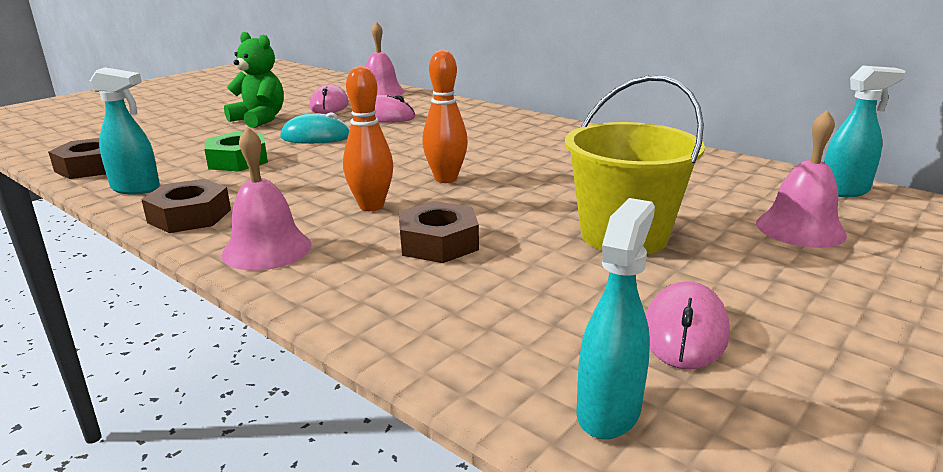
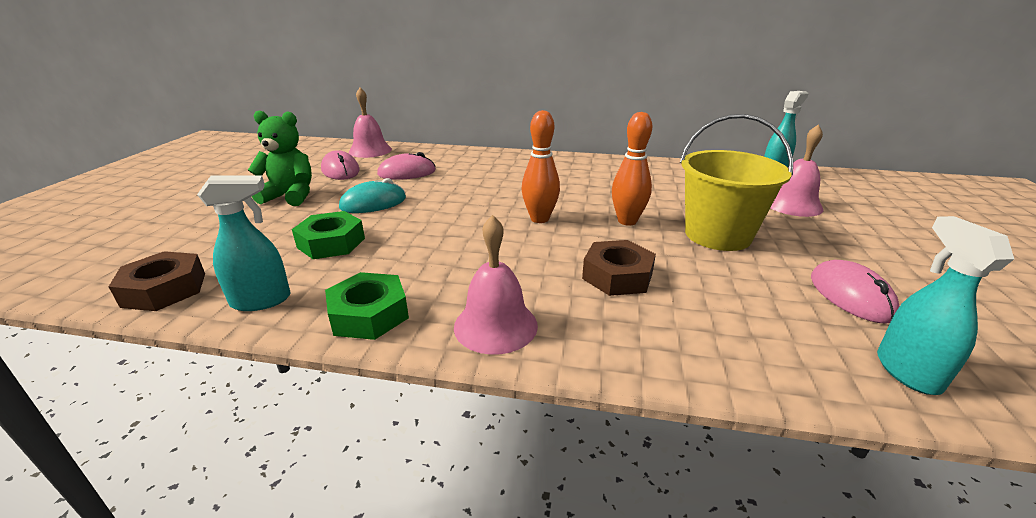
camera: 30 degrees left, 5 degrees up
(189, 216) = (369, 314): brown nut -> green nut
(371, 206) = (520, 258): orange bowling pin -> orange bowling pin (627, 221)

